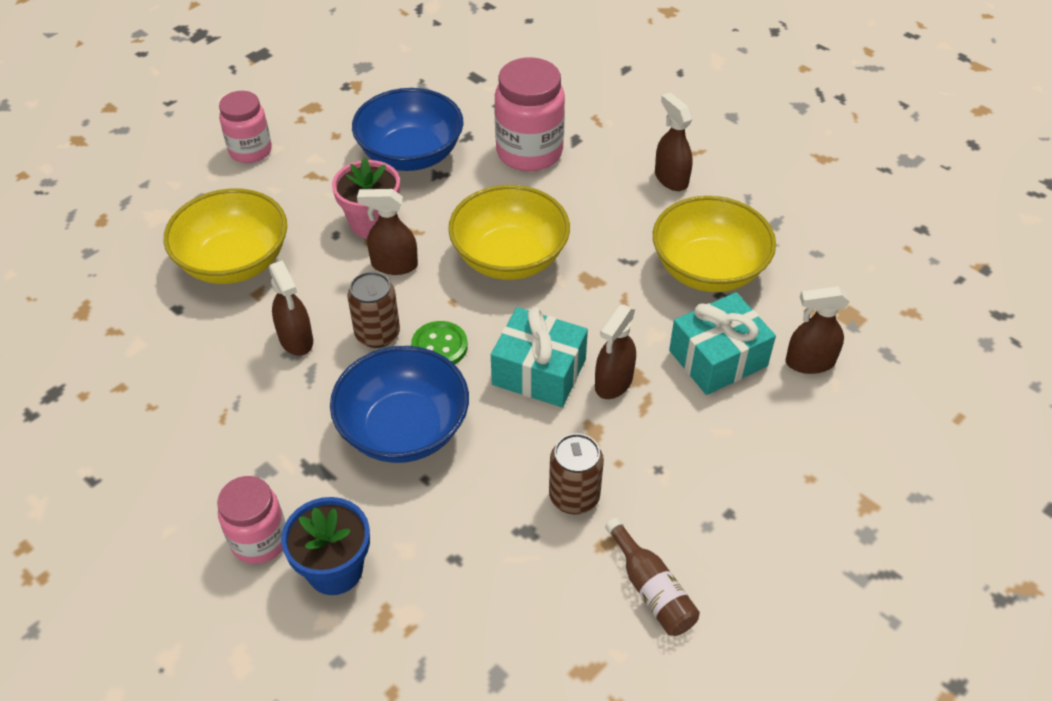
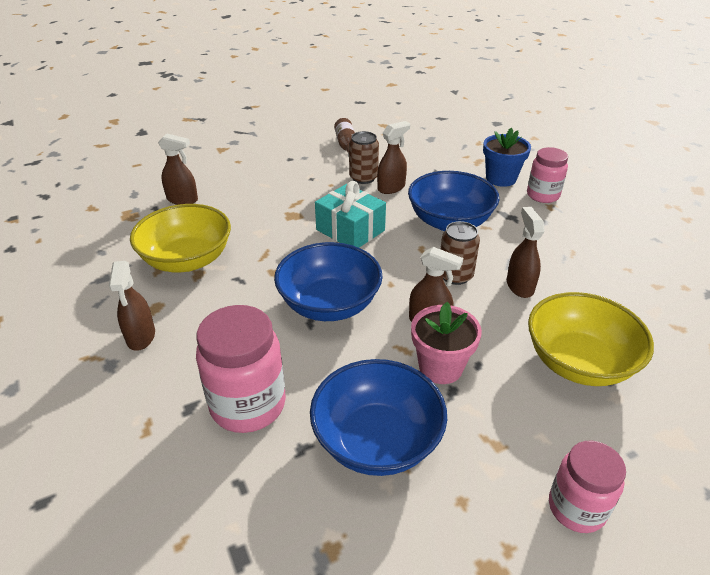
camera: 160 degrees left, 10 degrees down
(439, 346) = (411, 258): green button -> none
(509, 258) = (329, 304): yellow bowl -> blue bowl
(613, 382) = (307, 215): brown spray bottle -> brown spray bottle (391, 187)
(718, 358) = (233, 212): turquoise gift -> none

